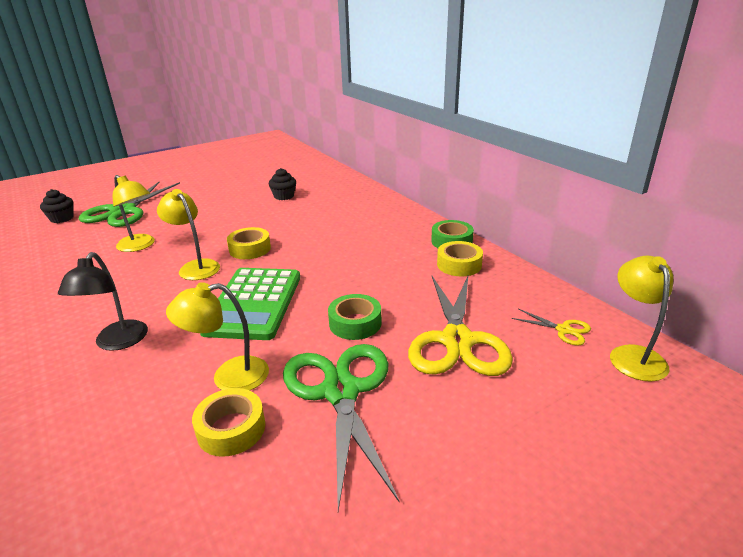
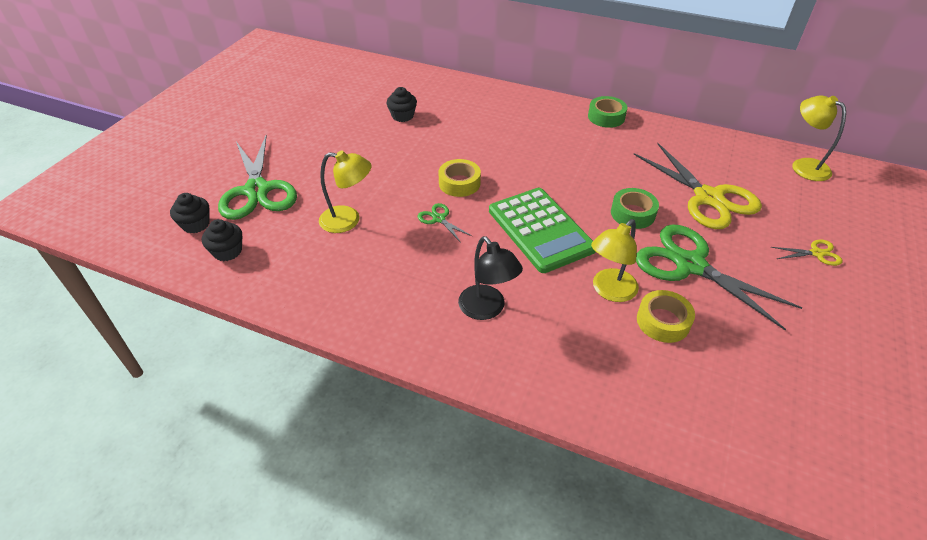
camera: 35 degrees left, 15 degrees up
(49, 238) = (227, 251): none -> black cupcake
(195, 267) = (439, 219): yellow lamp -> green scissors
(459, 265) = (637, 136): yellow tape -> none
(563, 330) = (754, 164): yellow scissors -> yellow scissors (816, 253)

